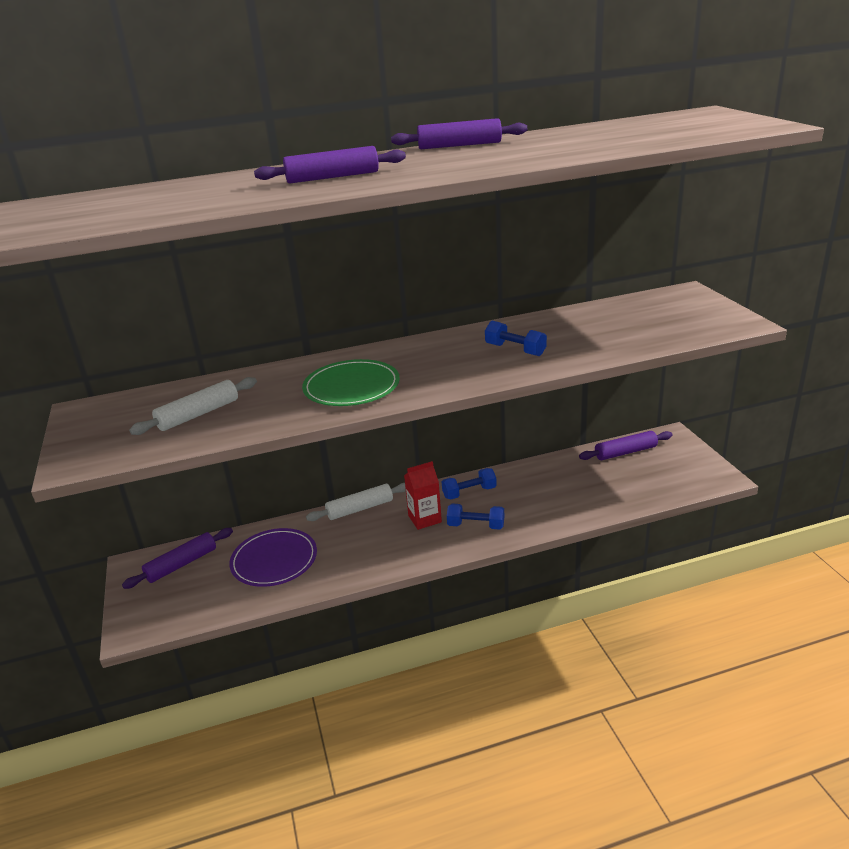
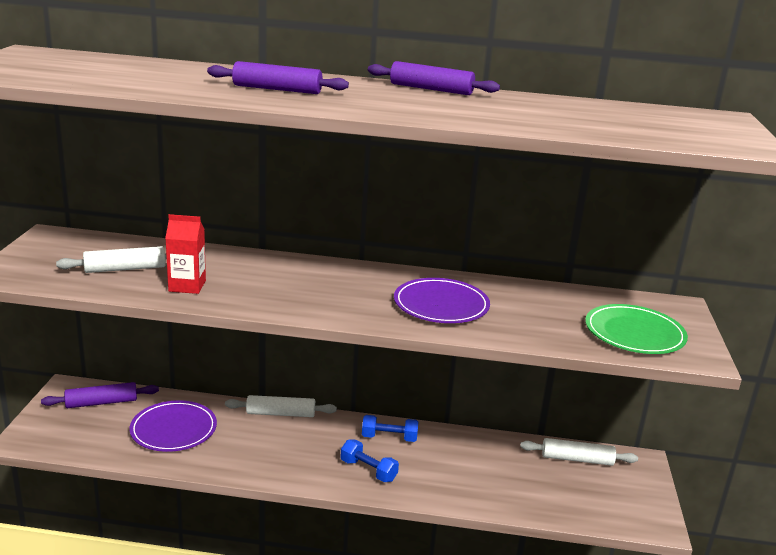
camera: 20 degrees right, 5 degrees down
(351, 387) = (264, 288): green plate -> green plate (634, 333)
(424, 519) = (328, 445): red carton -> red carton (187, 286)
(515, 350) = (441, 305): blue dumbbell -> purple plate
(625, 452) = (577, 459): purple rolling pin -> white rolling pin

